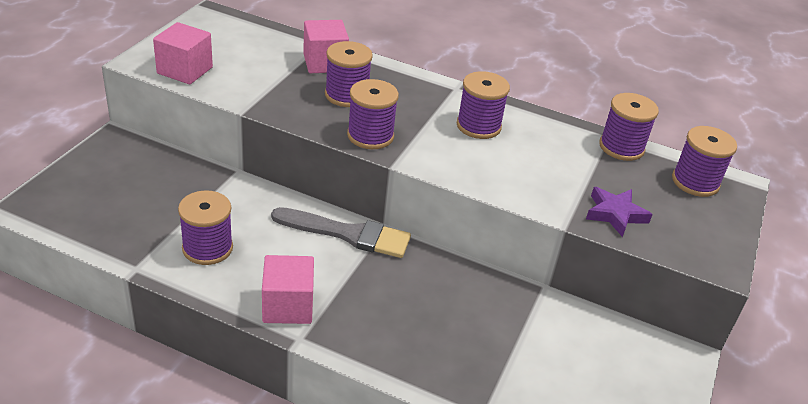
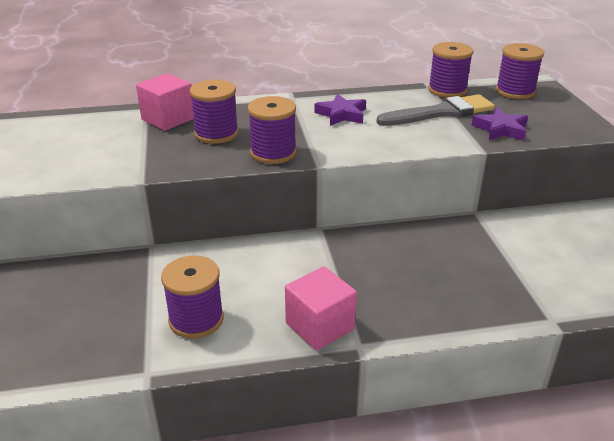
camera: 30 degrees left, 5 degrees down
(185, 70) = (45, 172): pink cube -> none
(348, 234) = (300, 248): grey brush -> grey brush (440, 113)
(478, 126) = (341, 114): purple spool -> purple star

